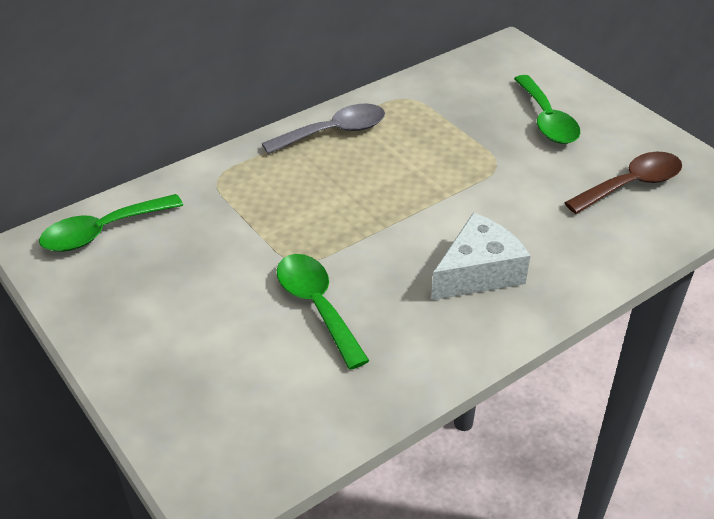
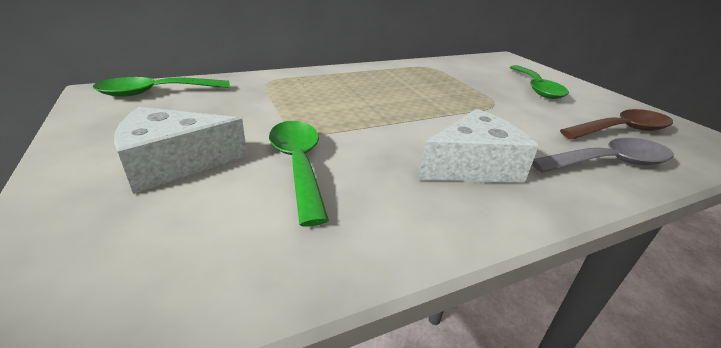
camera: 10 degrees right, 10 degrees down
(203, 329) = (174, 163): none -> white cheese
(334, 132) = (369, 73): grey spoon -> grey spoon (609, 163)

